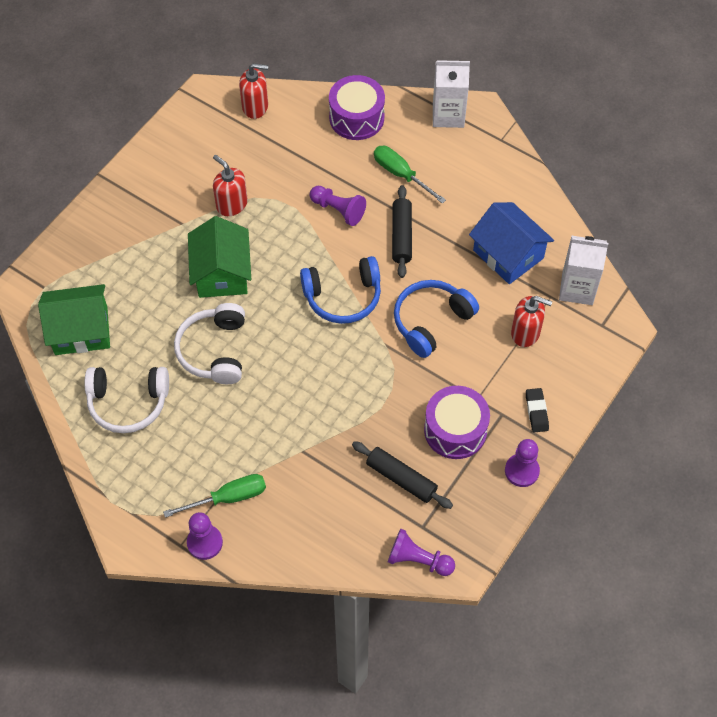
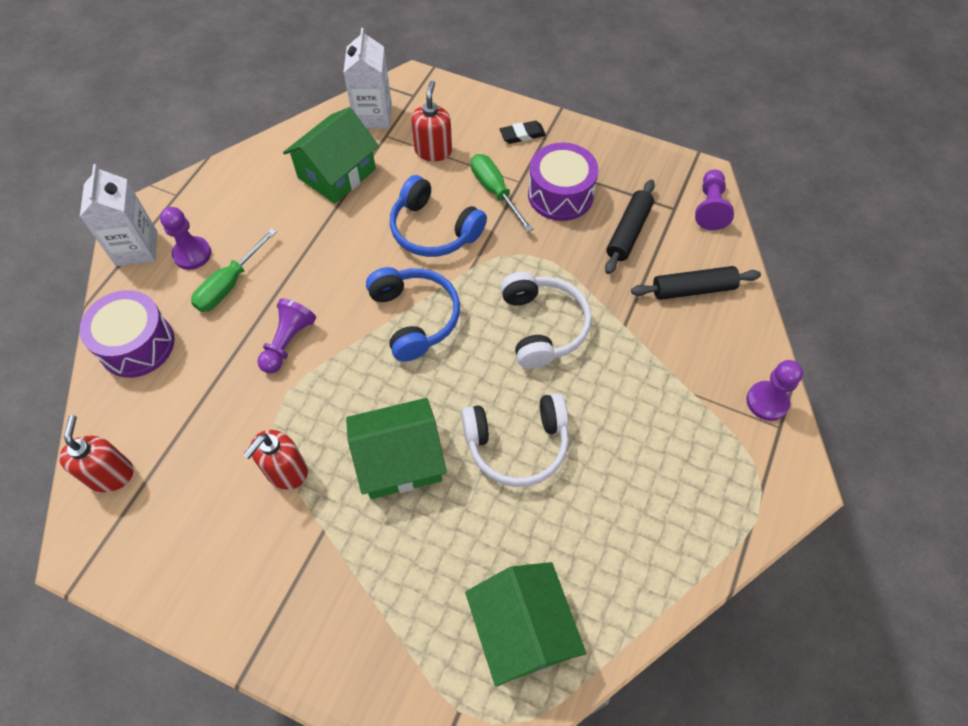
camera: 100 degrees left, 0 degrees up
(128, 403) = (617, 533): white headphones -> white headphones (543, 326)
(228, 497) = (705, 388): green screwdriver -> green screwdriver (495, 191)
(401, 236) = (321, 272): black rolling pin -> black rolling pin (693, 289)
(508, 254) = (337, 173): blue house -> green house
(522, 471) = (589, 140): purple pawn -> purple pawn (192, 254)

